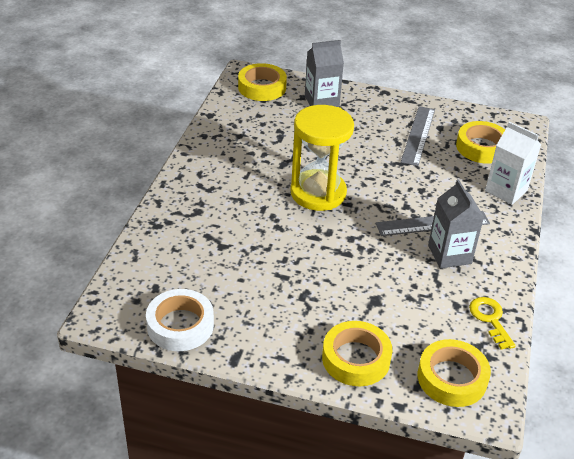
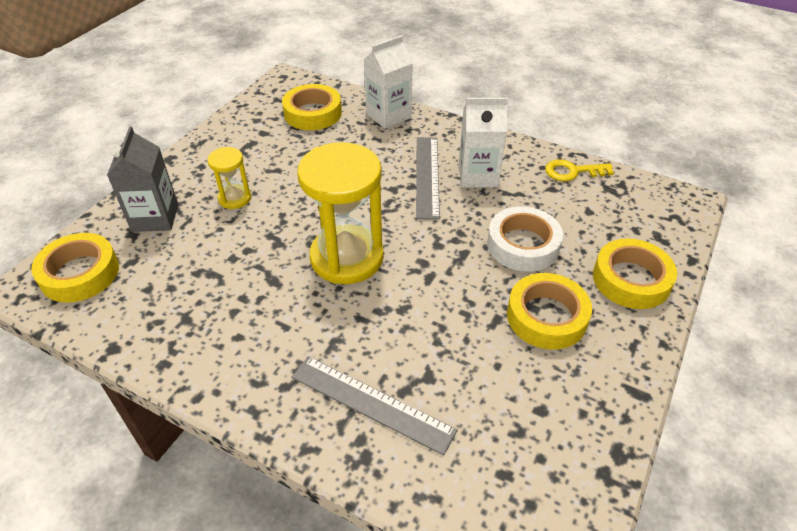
camera: 75 degrees left, 5 degrees up
(180, 325) = (582, 449): white tape -> white tape (523, 245)
(356, 130) = (235, 198): none -> yellow hourglass
(418, 135) = (269, 151): grey ruler -> grey ruler (371, 403)
(449, 254) = (478, 176): grey carton -> white carton
(452, 378) = (651, 215): yellow tape -> yellow tape (546, 317)

